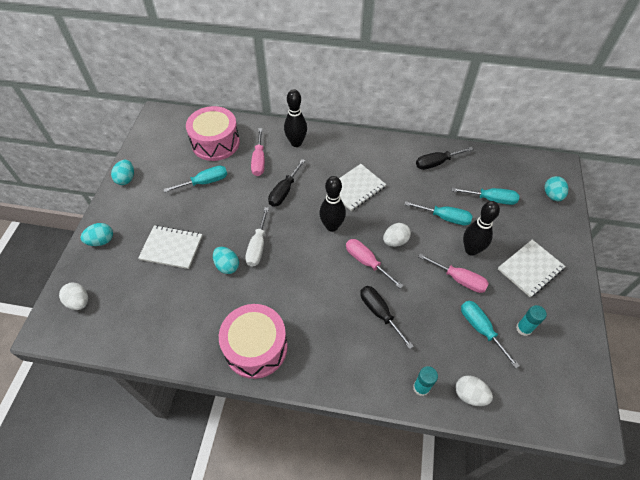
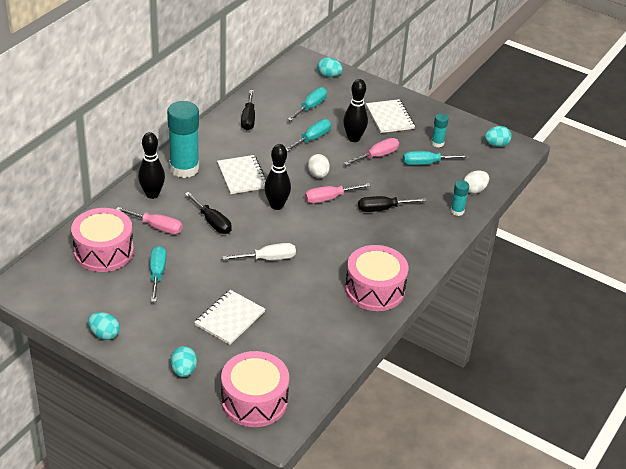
camera: 70 degrees left, 15 degrees down
(79, 302) = (254, 400): white egg -> pink drum
(227, 266) = (277, 285): turquoise egg -> turquoise egg (496, 145)
(258, 246) = (268, 259): white screwdriver -> white screwdriver turned 45 degrees counterclockwise
(340, 149) = (184, 168): none -> turquoise glue stick

